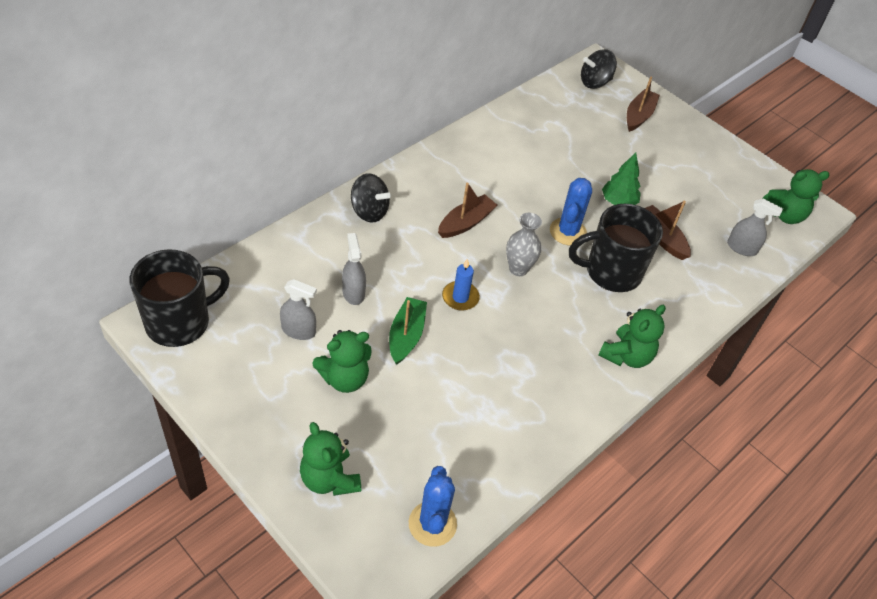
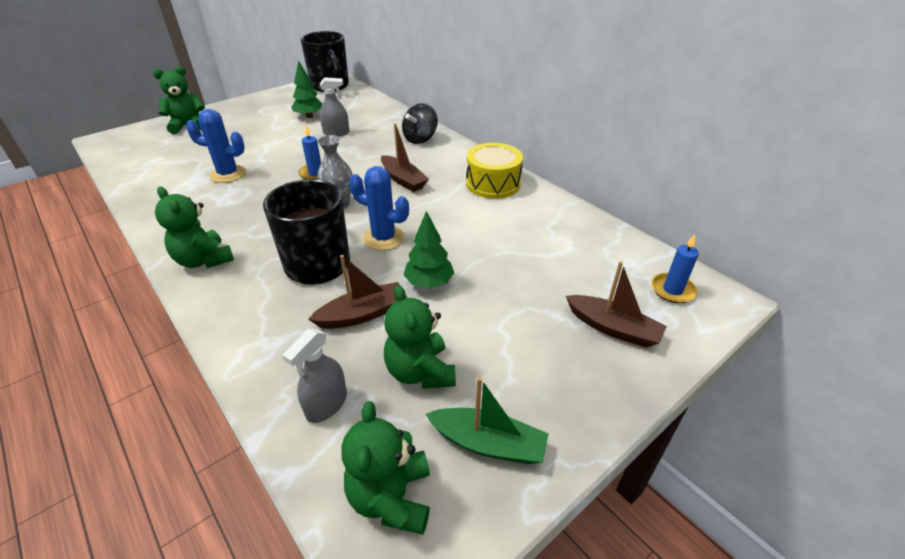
camera: 100 degrees right, 10 degrees down
(298, 330) = (309, 116): grey spray bottle -> green tree
(344, 378) = (261, 130): green teddy bear -> green teddy bear (420, 372)
(406, 335) = (287, 151): green boat -> green boat (488, 443)
(432, 524) = (126, 156): blue cactus -> blue cactus (228, 174)
(465, 158) = (493, 183): none -> yellow drum
(595, 82) = (672, 290): black spinning top -> blue candle

